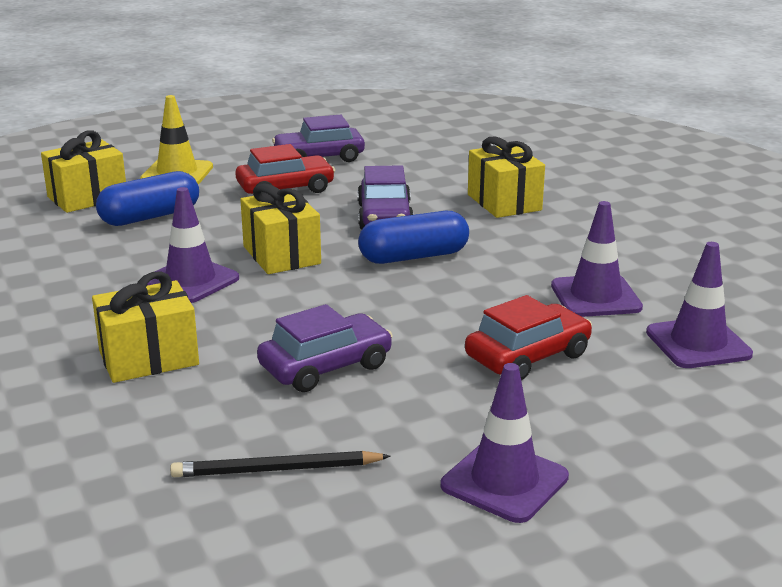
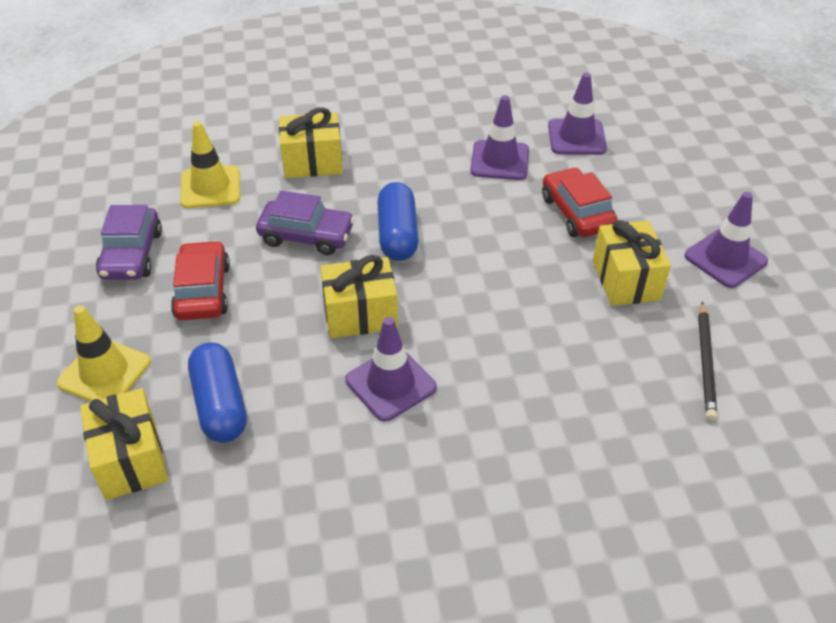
camera: 75 degrees left, 20 degrees up
(148, 358) = (532, 424): yellow gift -> yellow gift (626, 280)
(326, 366) = (570, 316): purple car -> none
(429, 169) = (210, 187): none -> yellow traffic cone

